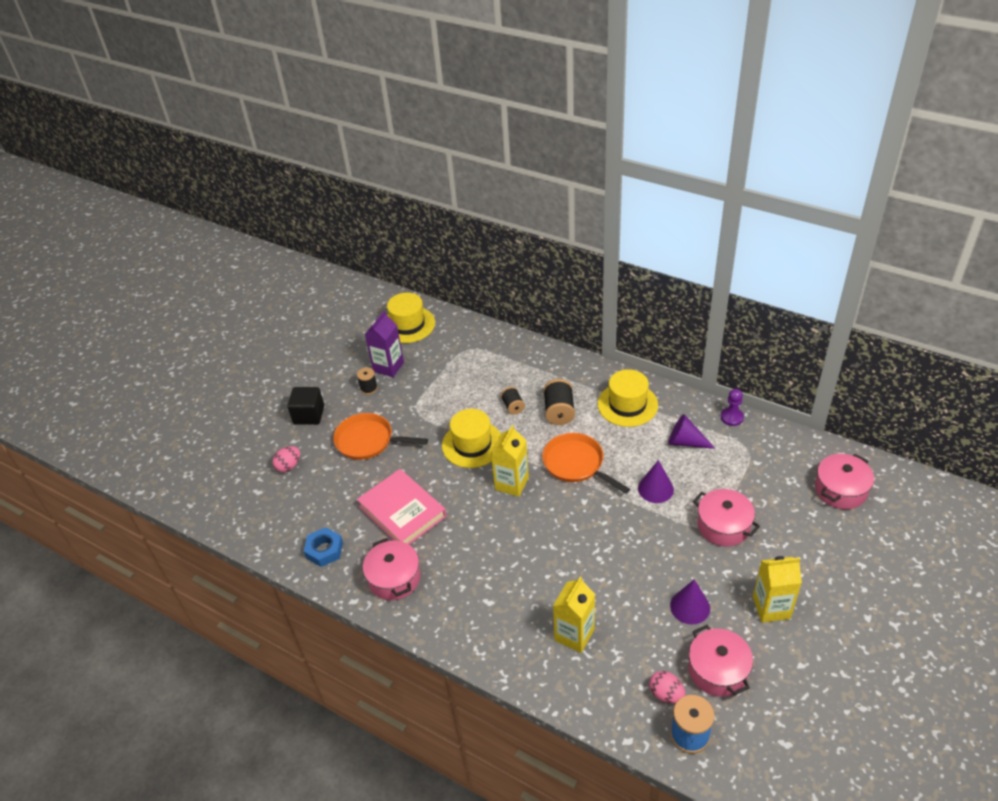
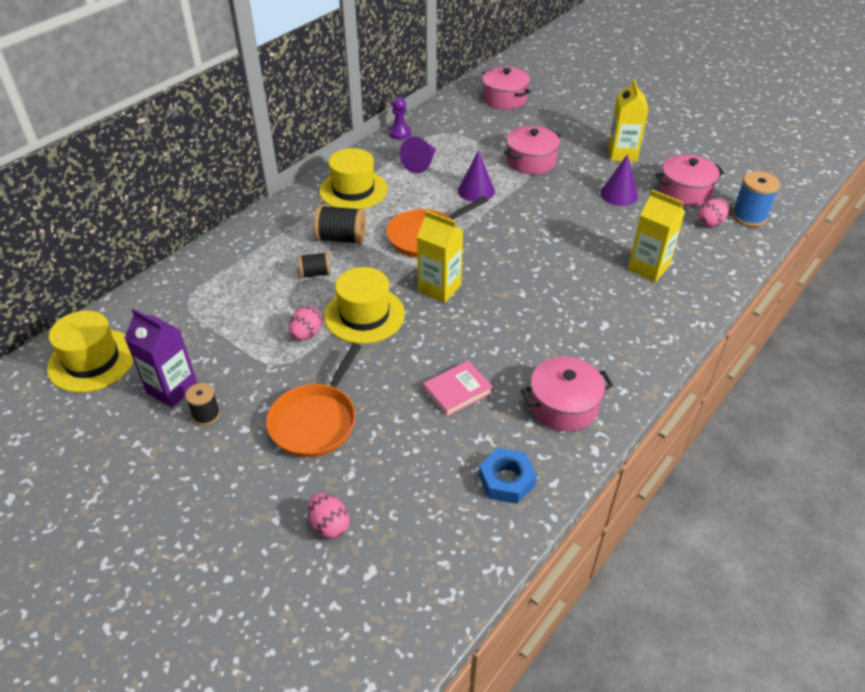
camera: 85 degrees left, 0 degrees up
(309, 415) = (226, 496): black cube -> none
(402, 511) = (457, 391): pink book -> pink book, size x0.57
(447, 417) = (307, 334): none -> pink egg

